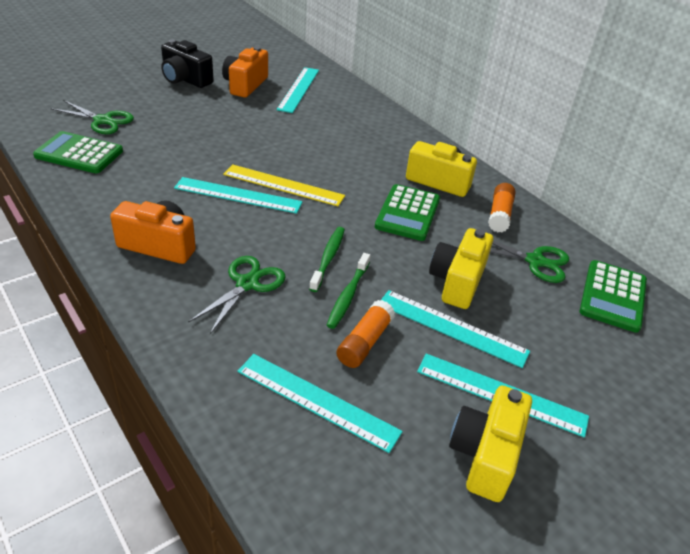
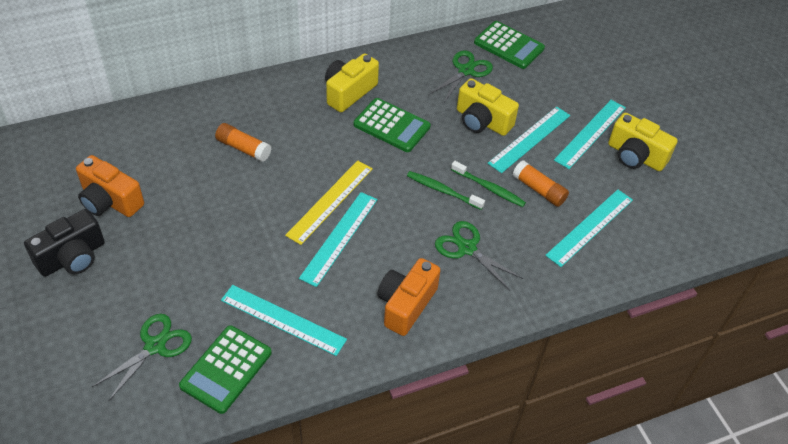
camera: 75 degrees left, 10 degrees up
(299, 89) = (138, 154): turquoise ruler -> turquoise ruler (283, 319)
(499, 215) = (405, 70): orange glue stick -> orange glue stick (243, 148)

